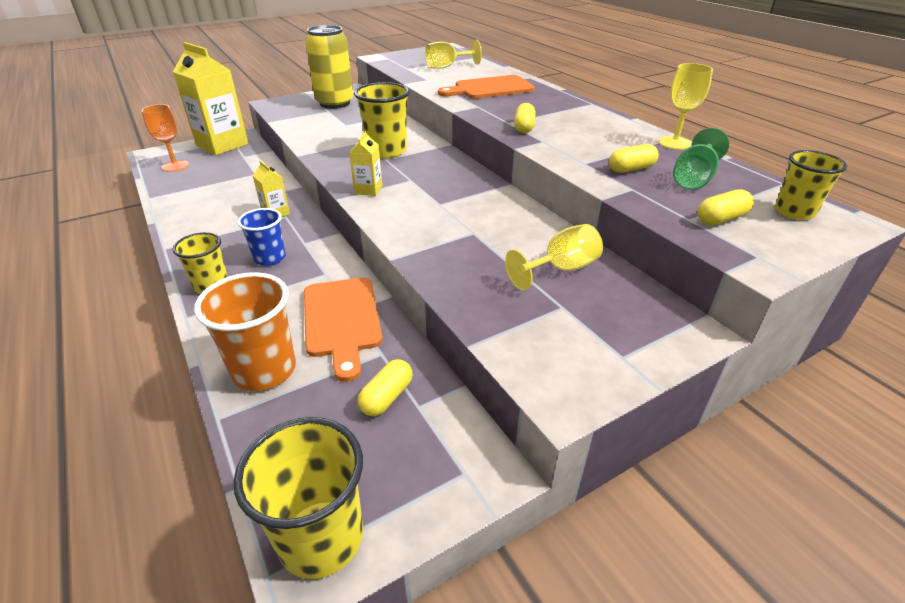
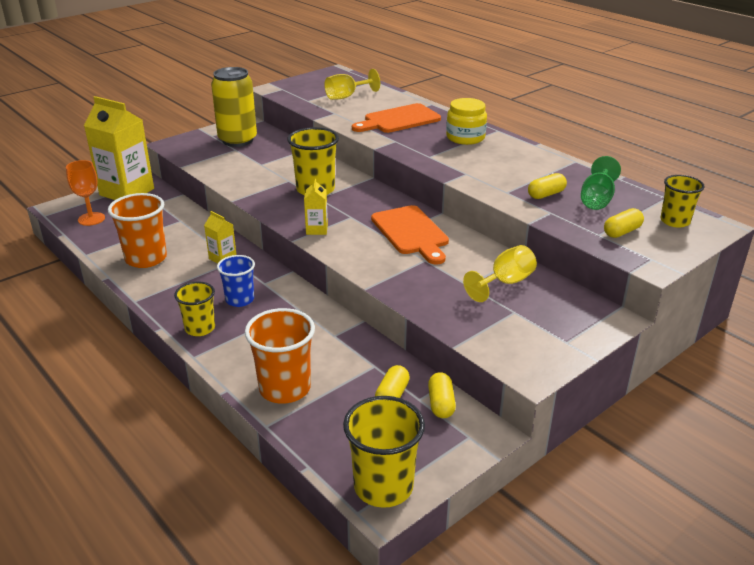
camera: 10 degrees left, 5 degrees down
(202, 207) = (146, 258): none -> orange cup
(342, 320) = (330, 344): orange cutting board -> orange cutting board (411, 232)
(524, 127) = (445, 161): yellow capsule -> yellow capsule (441, 404)
(554, 108) = (465, 137): none -> yellow jar
(674, 143) = (576, 167): yellow goblet -> none

